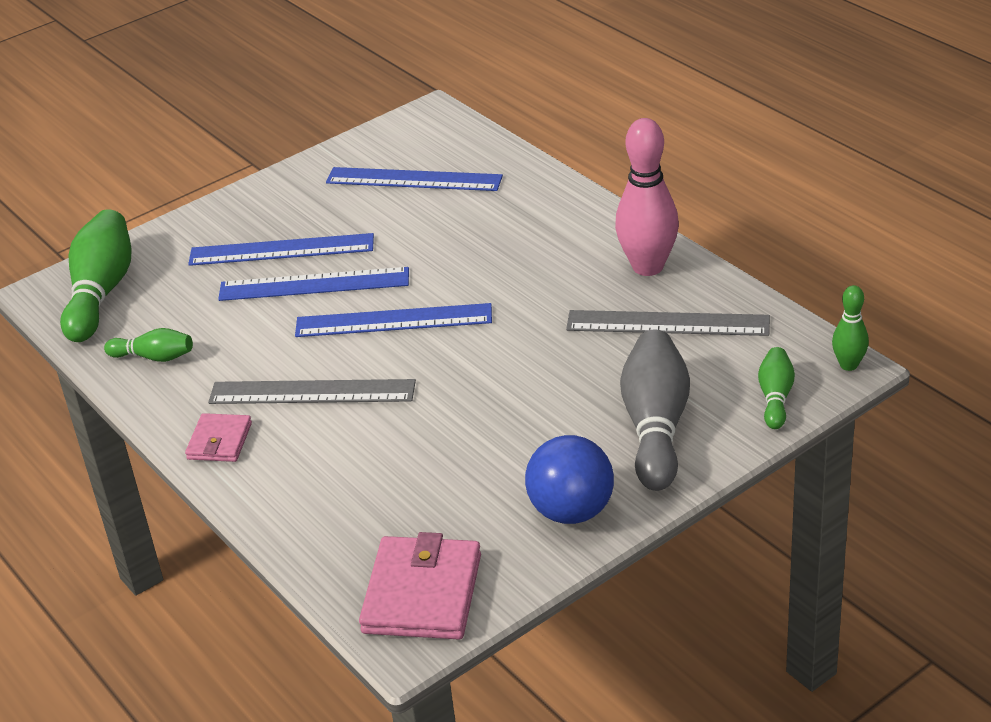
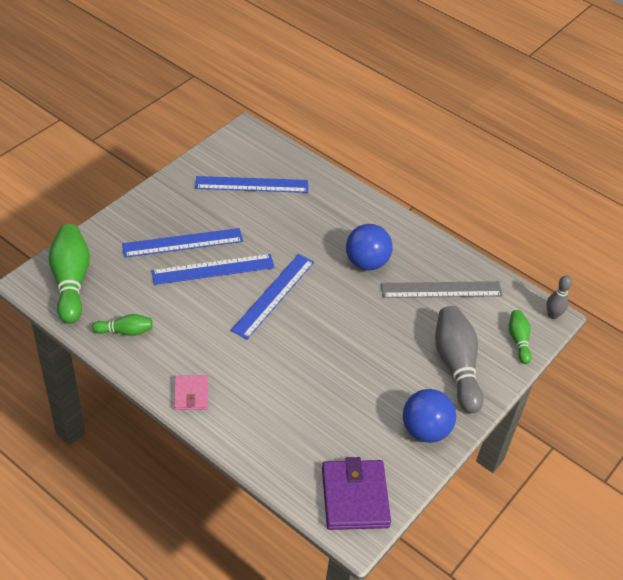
camera: 20 degrees left, 10 degrees up
(312, 392) = (239, 353): grey ruler -> none
(393, 321) = (273, 295): blue ruler -> blue ruler turned 45 degrees counterclockwise
(422, 593) = (354, 497): pink wallet -> purple wallet
(557, 283) = (366, 262): none -> blue ball
(648, 267) = (417, 248): pink bowling pin -> none
(848, 365) = (553, 315): green bowling pin -> grey bowling pin

